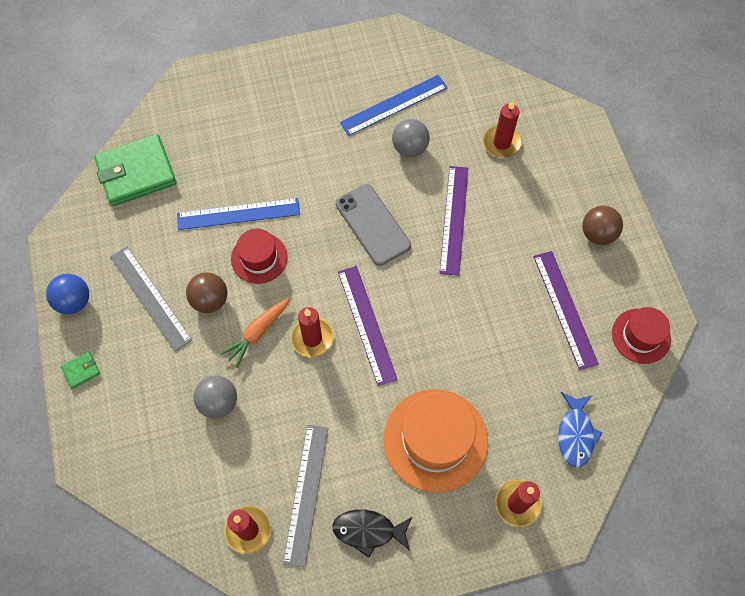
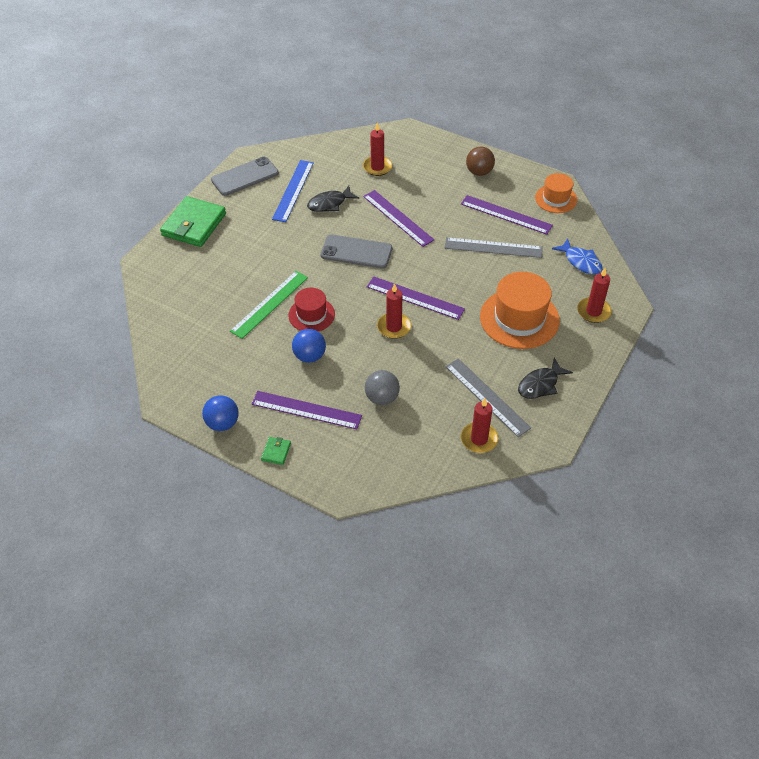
camera: 45 degrees left, 15 degrees down
(136, 173) = (174, 331): green wallet -> green wallet (194, 225)
(148, 353) = (306, 410): none -> purple ruler
(150, 298) = (270, 383): grey ruler -> grey ruler (493, 248)
(210, 300) = (309, 356): brown ball -> blue ball
(238, 214) = (269, 304): blue ruler -> green ruler
(258, 333) = (359, 349): orange carrot -> none
(369, 53) = (245, 176): none -> grey phone
(410, 148) = (329, 203): grey ball -> black fish
(641, 336) = (556, 199): red hat -> orange hat

